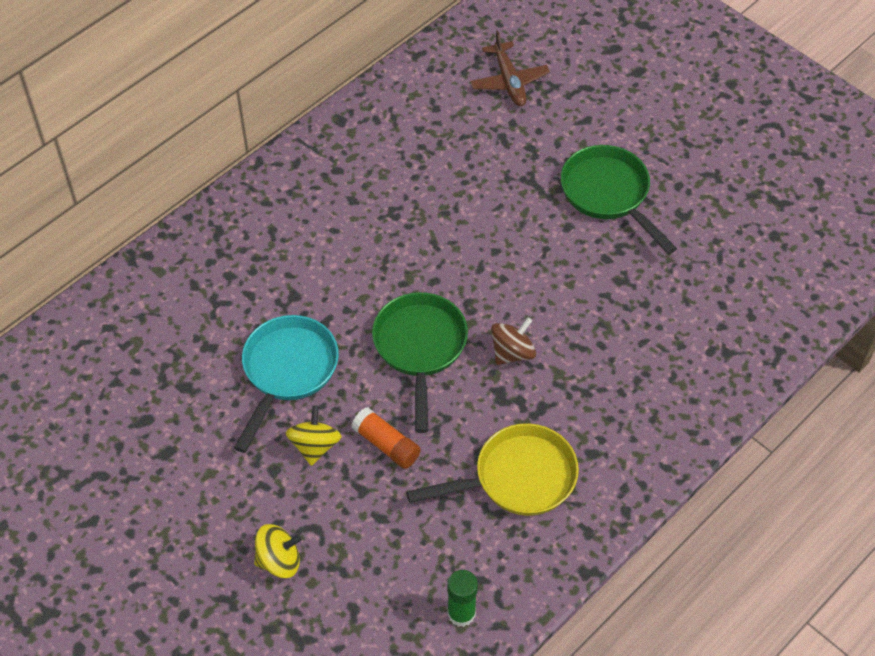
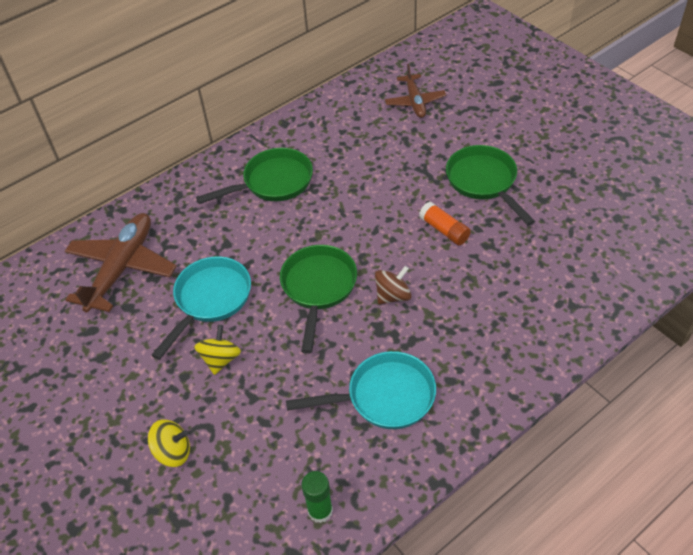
camera: 10 degrees right, 5 degrees down
(165, 335) = (122, 268): none -> brown plane
(339, 207) = (273, 182): none -> green pan
(386, 444) = (279, 362): orange glue stick -> orange glue stick (444, 230)
(517, 478) = (384, 397): yellow pan -> turquoise pan

